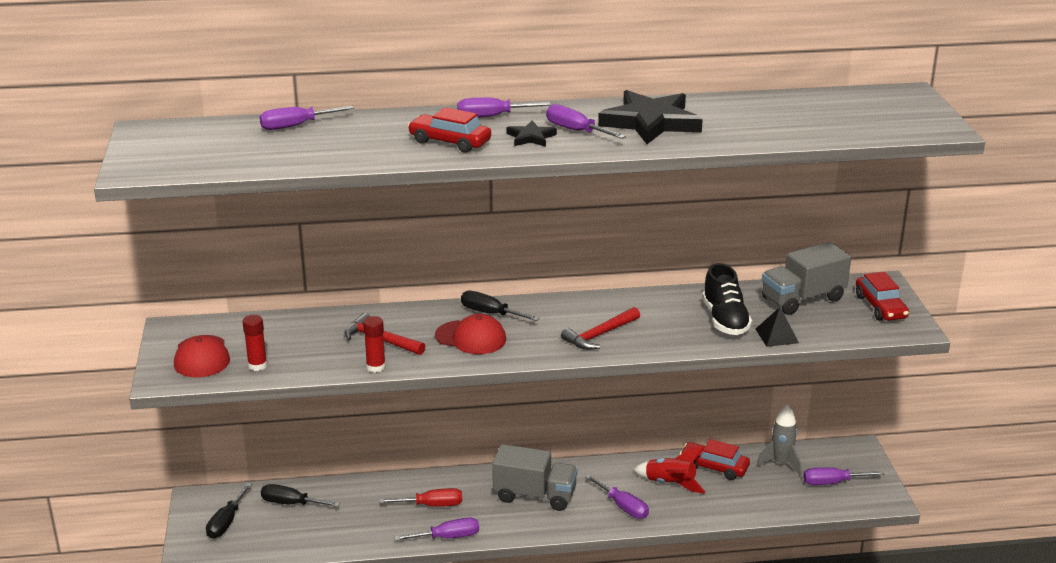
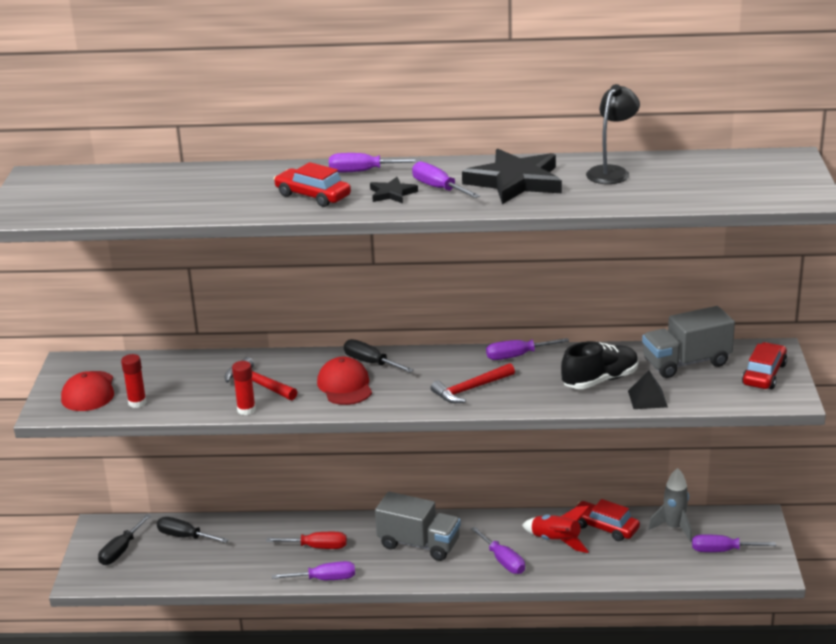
camera: 10 degrees right, 0 degrees up
(296, 126) = (175, 176): purple screwdriver -> purple screwdriver (517, 356)
(471, 338) = (345, 386): red cap -> red cap turned 135 degrees counterclockwise
(725, 320) = (600, 380): black shoe -> black shoe turned 120 degrees counterclockwise
(742, 110) = (611, 172): none -> black lamp
(880, 307) = (764, 374): red car -> red car turned 150 degrees counterclockwise

